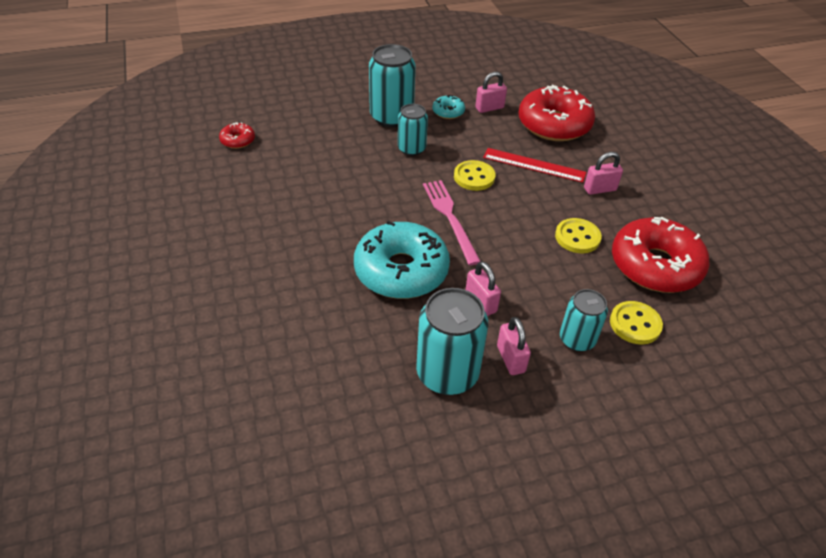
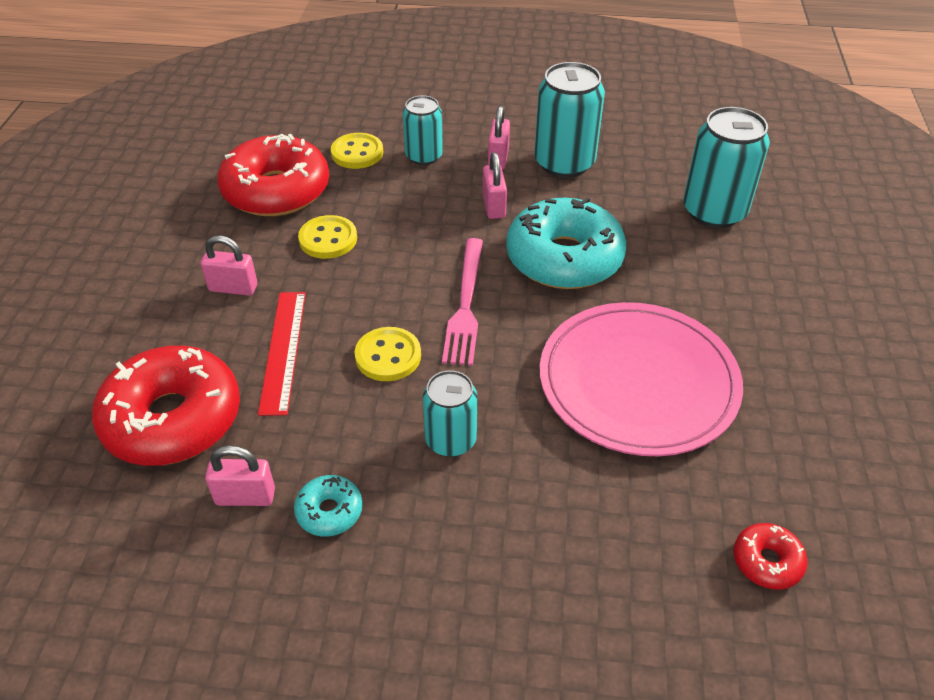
camera: 155 degrees left, 0 degrees up
(320, 200) = (638, 382): none -> pink plate
(391, 117) = (445, 532): turquoise can -> turquoise can (714, 211)
(534, 165) = (283, 350): red ruler -> red ruler turned 45 degrees clockwise

